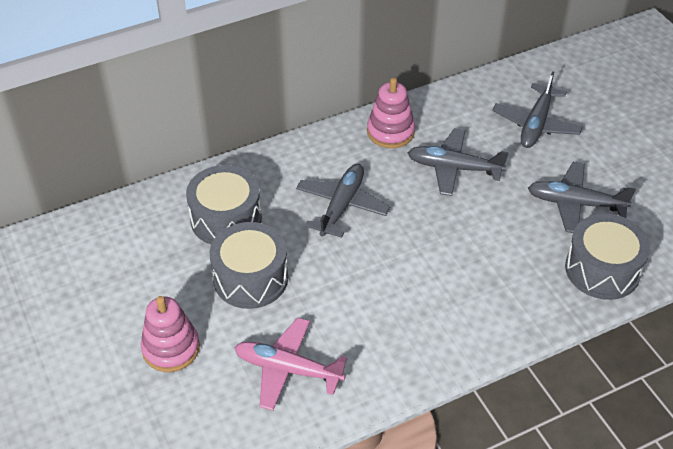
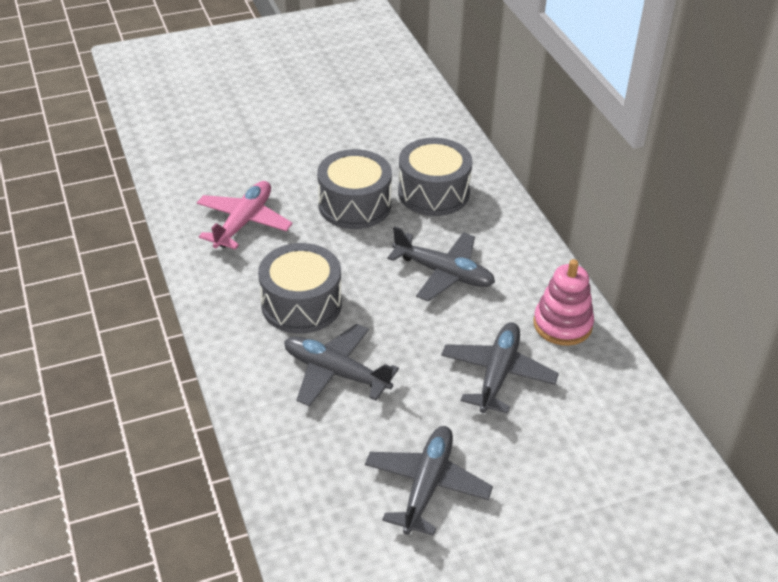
camera: 95 degrees right, 5 degrees down
(171, 348) = (285, 157): pink stacking toy -> none
(536, 124) = (580, 473): grey plane -> grey plane (335, 372)
(602, 269) = (313, 488): grey drum -> grey drum (301, 304)

